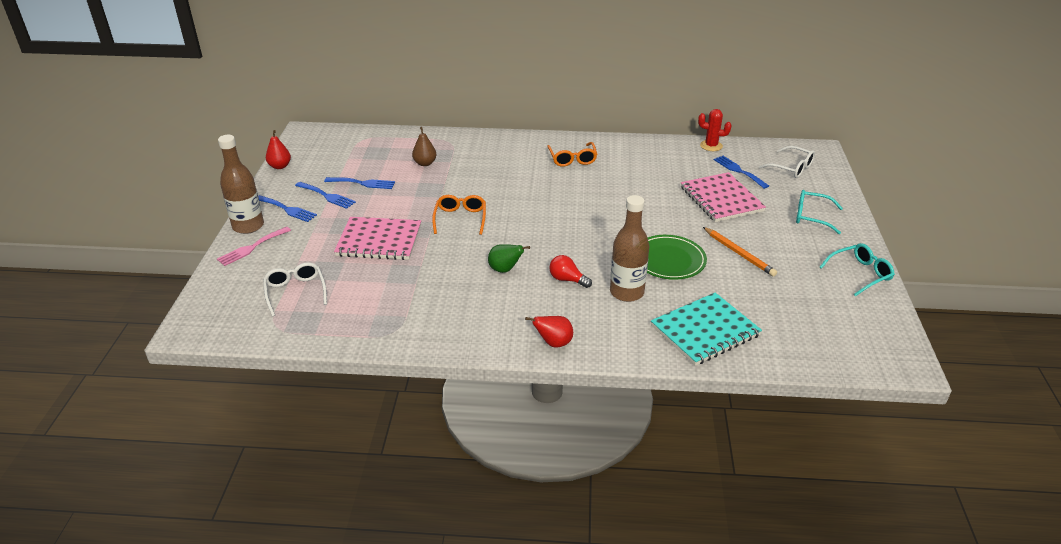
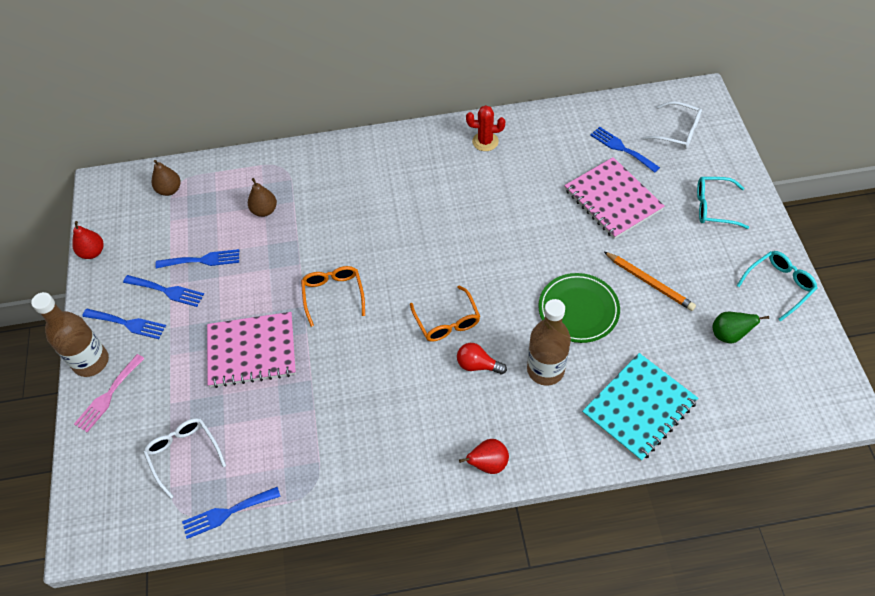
camera: 10 degrees left, 20 degrees up
(314, 334) = (227, 513): none -> blue fork
(355, 141) = (169, 190): none -> brown pear
(505, 269) = (406, 365): green pear -> green pear (729, 335)
(572, 159) = (433, 168): orange glasses -> orange glasses (447, 321)
(711, 146) = (582, 112): red cactus -> red cactus (485, 141)

